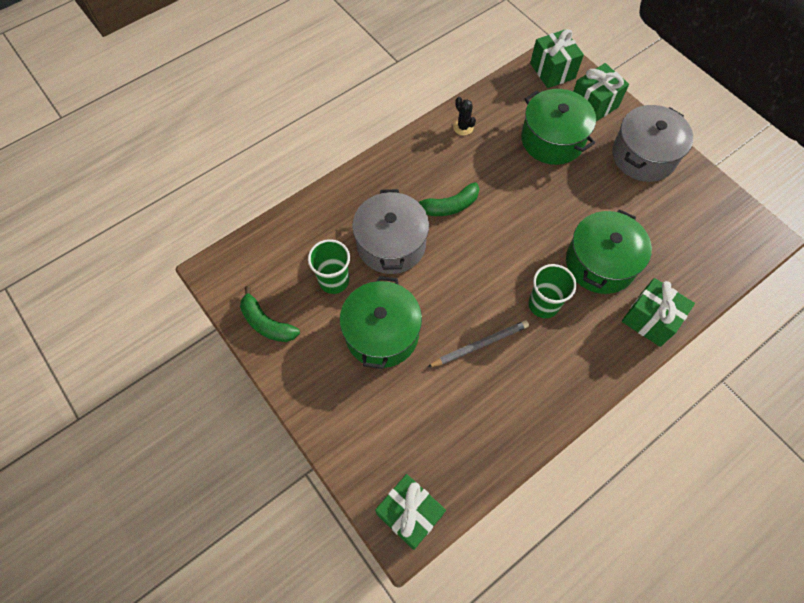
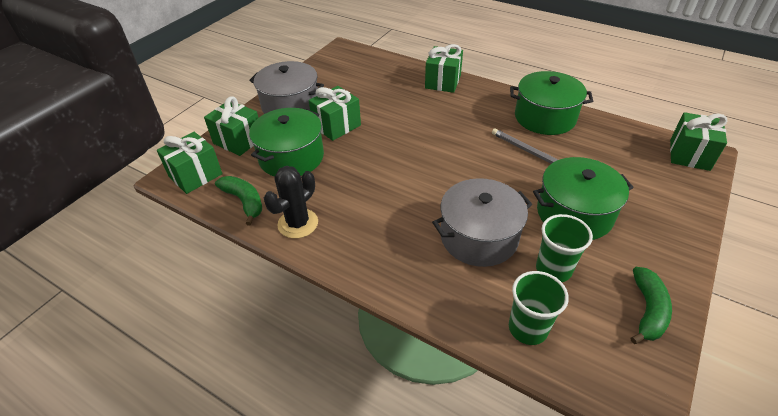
camera: 110 degrees left, 20 degrees down
(449, 206) = (406, 207): green banana -> green banana (244, 201)
(463, 127) = (298, 223): black cactus -> black cactus, size x1.67
(543, 304) = (468, 128): green cup -> green cup (528, 328)
(591, 186) = (336, 126): none -> green gift
(600, 263) = (410, 109): green pot -> green pot (545, 117)

